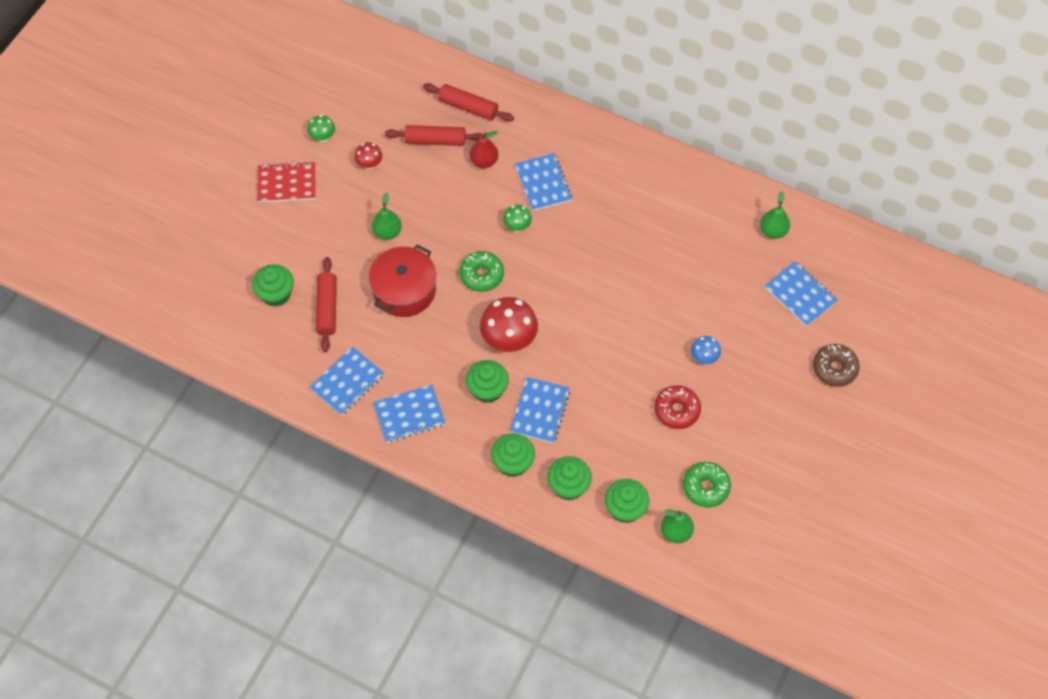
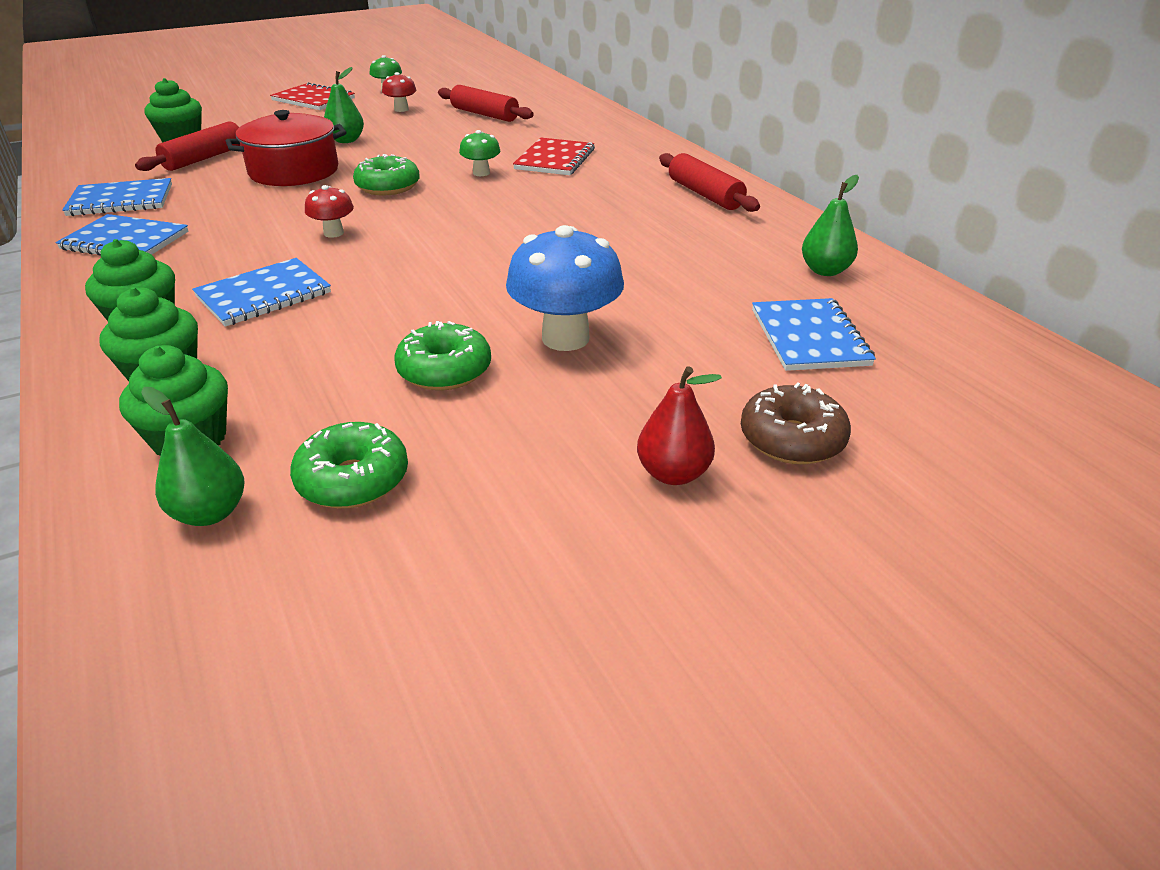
camera: 35 degrees right, 25 degrees down
(468, 107) = (547, 109): red rolling pin -> red rolling pin (705, 194)
(484, 161) = (513, 134): red pear -> red pear (673, 473)
(487, 390) = (239, 256): green cupcake -> none
(509, 340) = (333, 233): red mushroom -> red mushroom, size x0.51
(543, 183) = (555, 159): blue notebook -> red notebook
(676, 410) = (444, 371): red donut -> green donut
(704, 358) = (565, 338): blue mushroom -> blue mushroom, size x1.94

